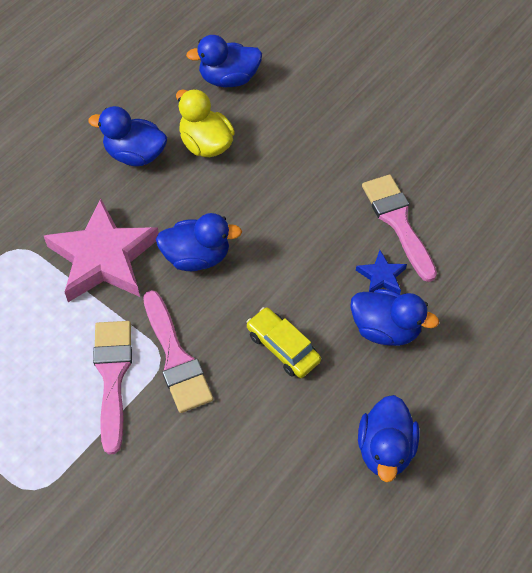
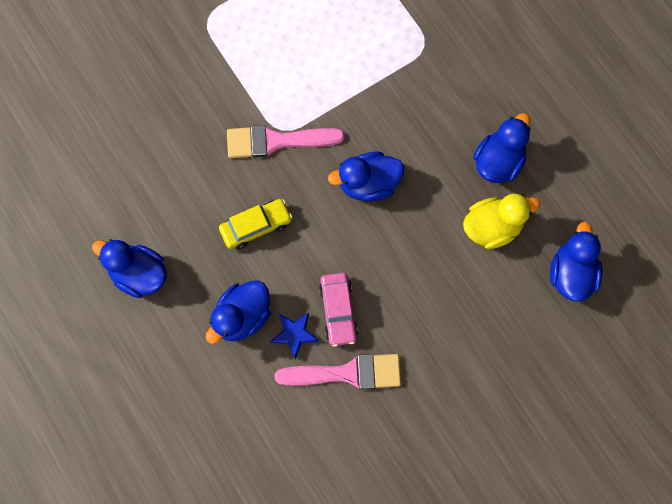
camera: 110 degrees right, 15 degrees up
(103, 258) = (392, 109): pink star -> none
(112, 376) = (278, 91): pink brush -> none
(196, 257) = (368, 184): blue duck -> blue duck turned 60 degrees clockwise
(341, 246) = (338, 311): none -> pink car

